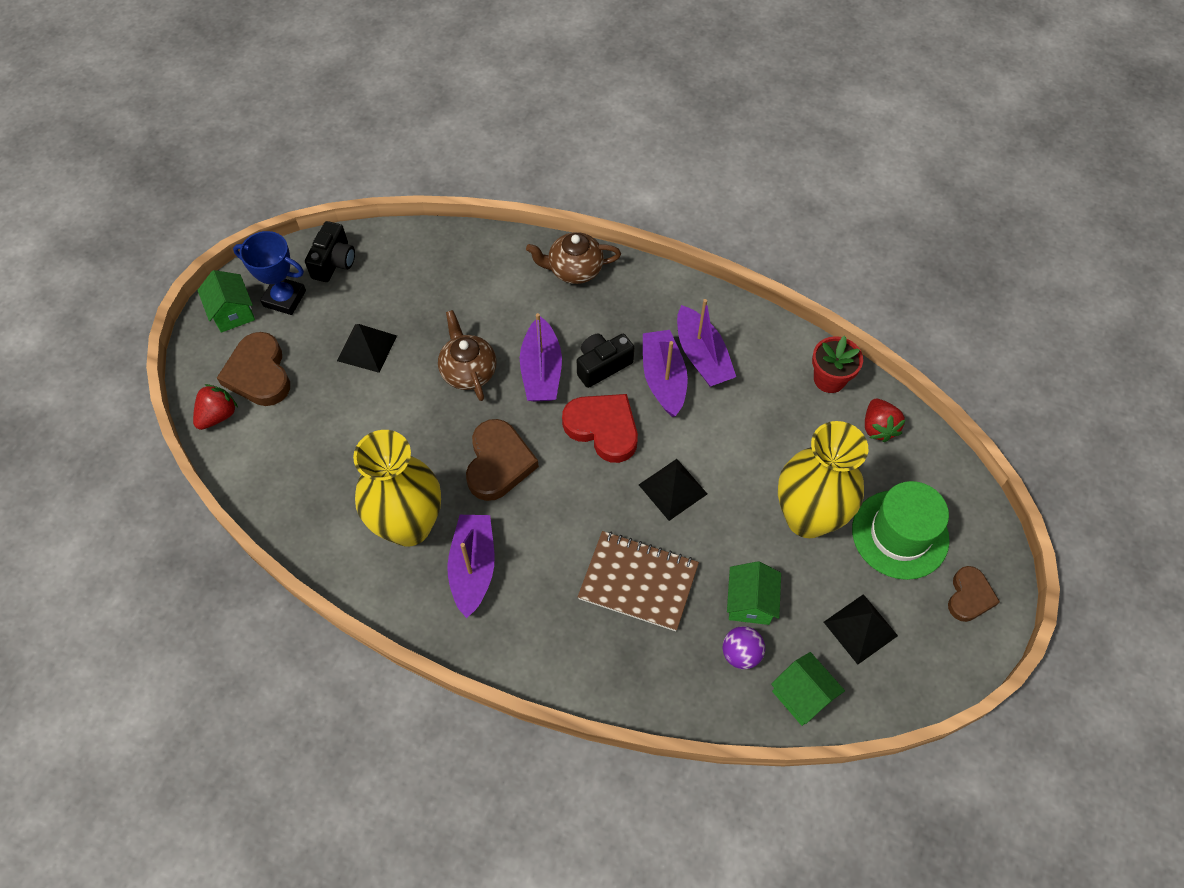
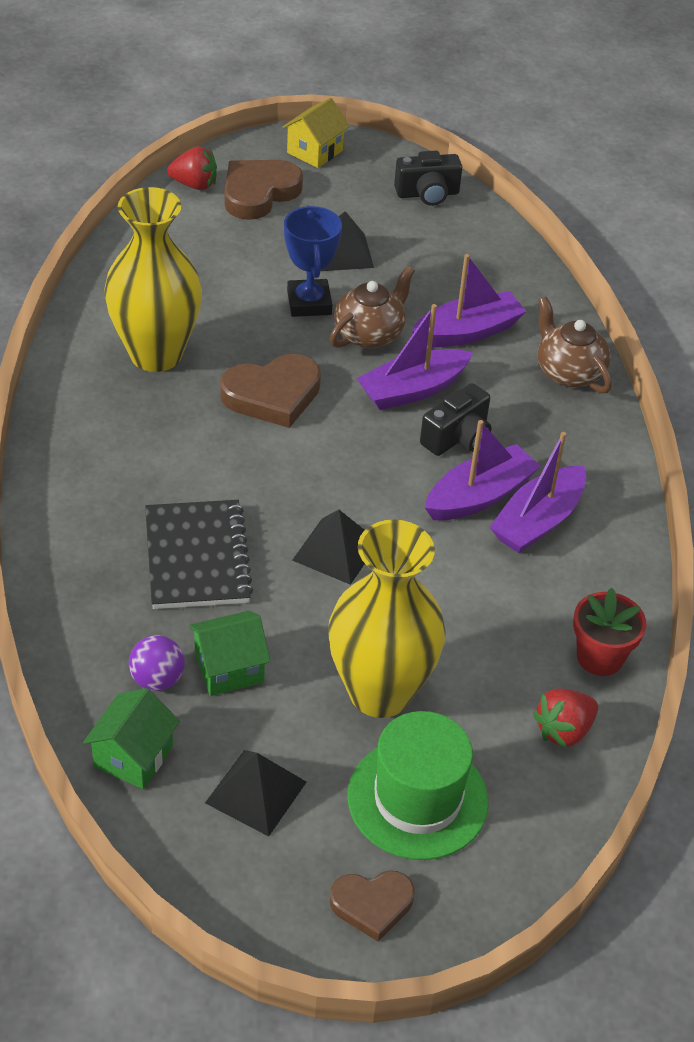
camera: 60 degrees right, 15 degrees down
(233, 313) = (314, 152): green house -> yellow house
(284, 298) = (357, 177): blue trophy -> blue trophy (309, 303)
(473, 568) = (135, 418): purple boat -> purple boat (467, 332)
(602, 365) = (457, 437): black camera -> black camera turned 105 degrees clockwise
(603, 428) = (374, 465): red heart -> none
(638, 582) = (197, 557): brown notebook -> black notebook

